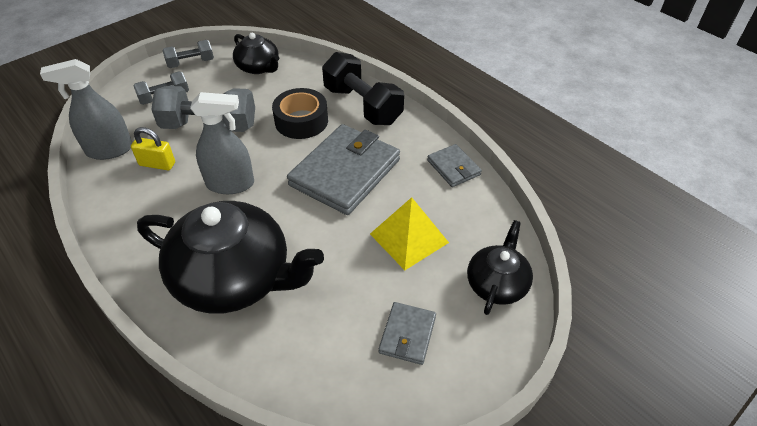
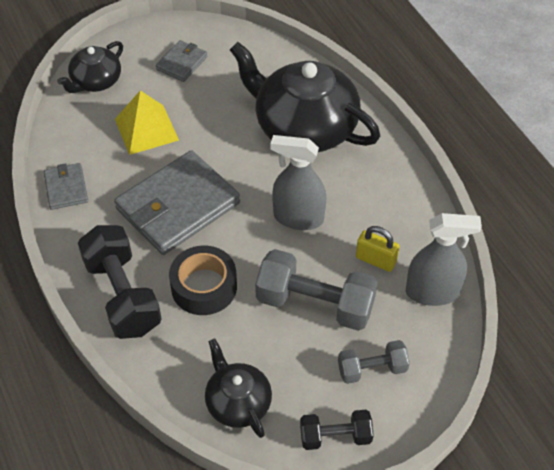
camera: 165 degrees left, 5 degrees up
(191, 63) = (335, 437): grey dumbbell -> black dumbbell

